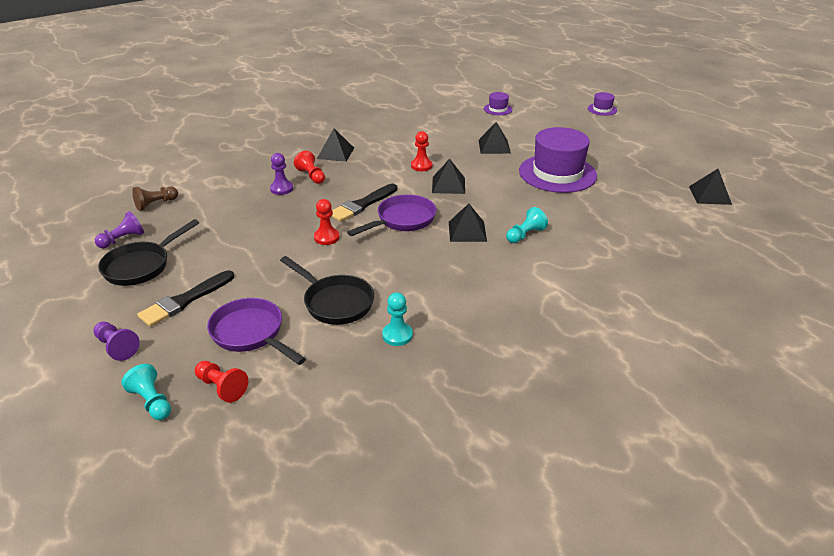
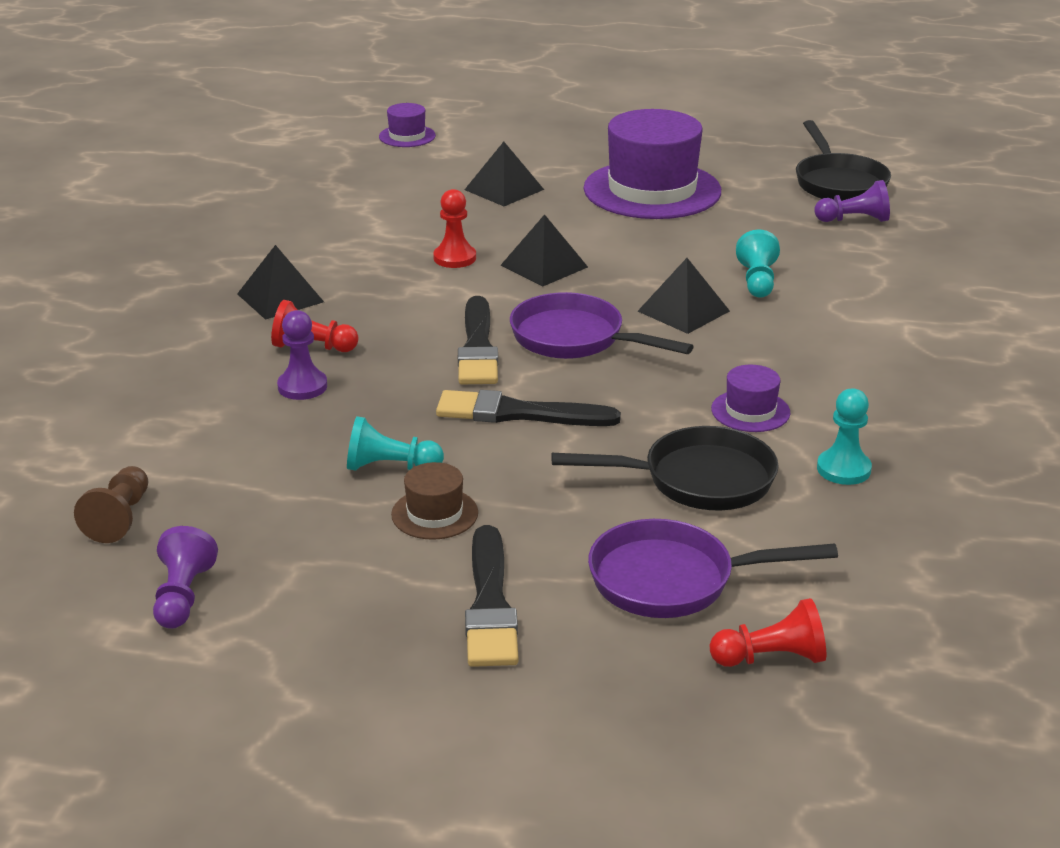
camera: 45 degrees left, 5 degrees down
(117, 347) = (524, 720): purple pawn -> purple pawn (854, 220)
(141, 266) = (309, 608): black pan -> black pan (838, 183)
(152, 402) = (723, 736): turquoise pawn -> turquoise pawn (390, 467)
(232, 258) = (434, 514): none -> brown hat
(326, 237) = (518, 413): red pawn -> black brush
(402, 220) = (575, 339): purple pan -> purple pan turned 60 degrees counterclockwise
(602, 109) = (551, 85): purple hat -> purple hat (750, 411)
(710, 195) = (858, 144): black pyramid -> none

